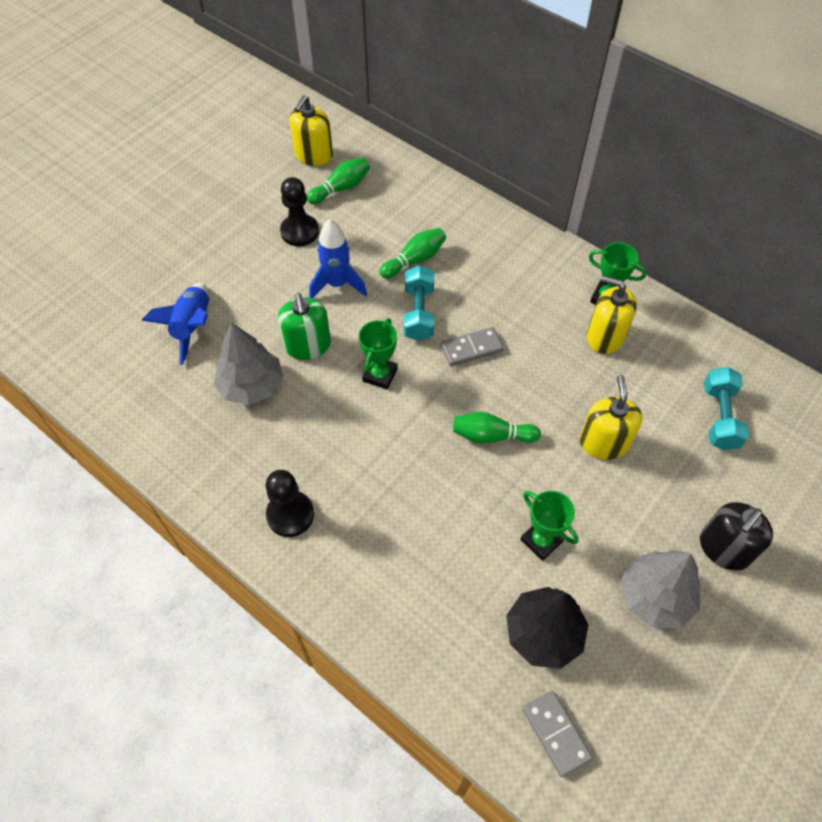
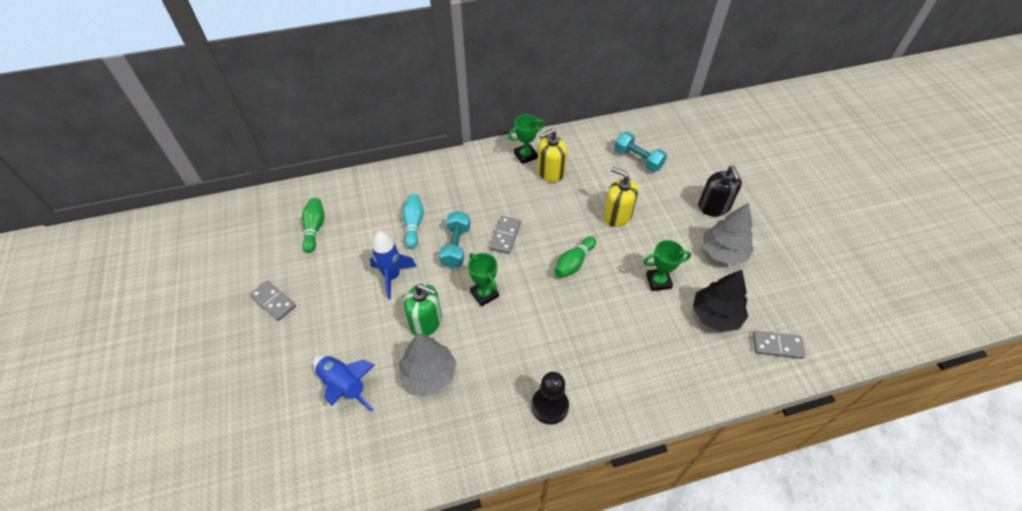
camera: 55 degrees left, 5 degrees down
(238, 216) = (273, 301): none -> grey domino
(300, 231) = (326, 273): black pawn -> none
(313, 155) = (268, 227): yellow soap dispenser -> none
(415, 260) = (413, 224): green bowling pin -> turquoise bowling pin
(419, 313) = (456, 246): turquoise dumbbell -> turquoise dumbbell turned 60 degrees clockwise

